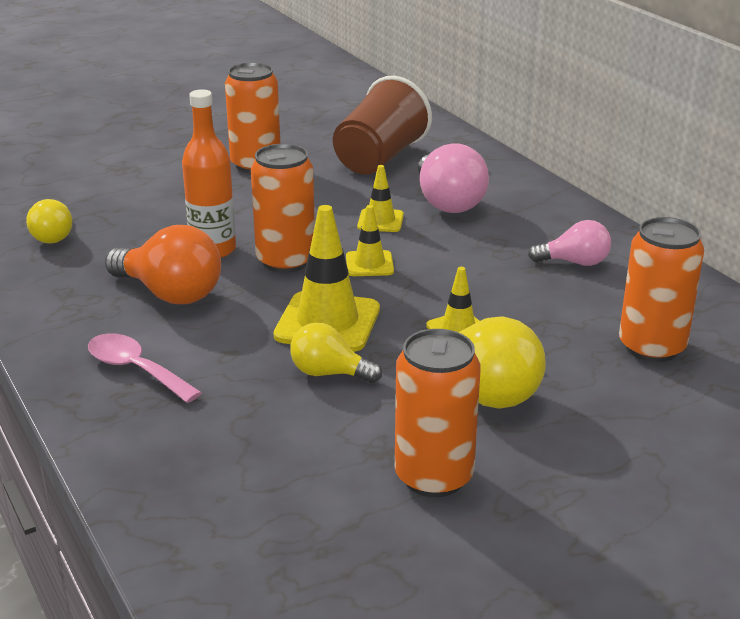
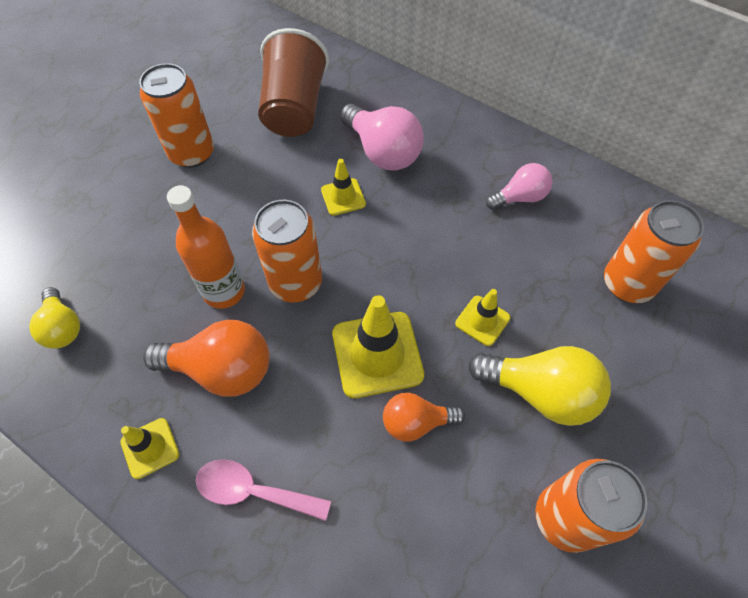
camera: 25 degrees left, 30 degrees up
(329, 373) = (416, 422): yellow light bulb -> orange light bulb
(369, 264) = (367, 260): yellow traffic cone -> yellow traffic cone (150, 448)

